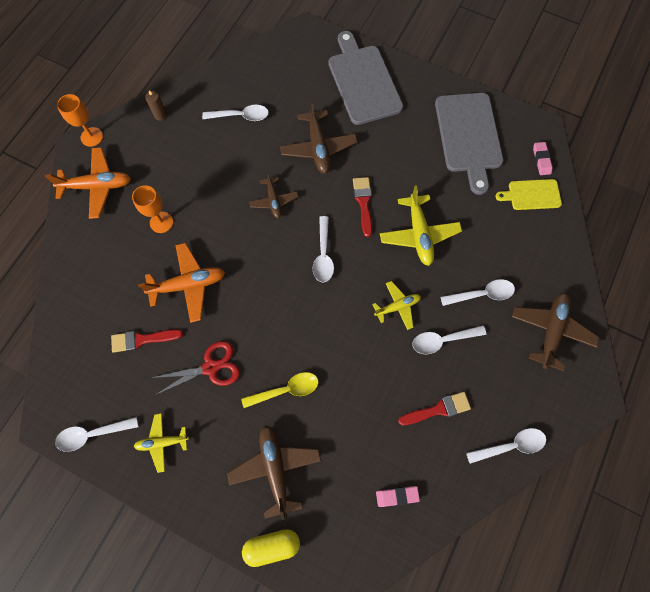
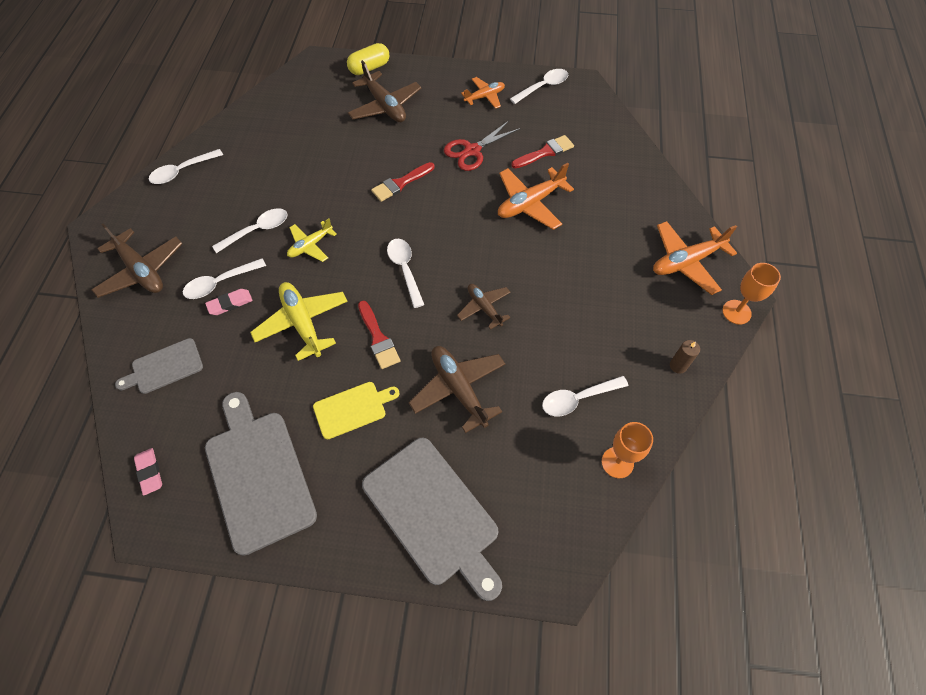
camera: 160 degrees right, 10 degrees down
(161, 222) = (593, 248): orange goblet -> orange goblet (617, 462)
(162, 442) = (484, 97): yellow plane -> orange plane
(286, 390) = (397, 154): yellow spoon -> none
(397, 496) = (279, 116): pink eraser -> pink eraser (230, 303)
(438, 409) = (253, 178): red brush -> red brush (400, 183)
(531, 232) = (164, 367): none -> grey cutting board
(532, 195) = (163, 416): yellow cutting board -> yellow cutting board (352, 409)
(551, 330) = (141, 271): brown plane -> brown plane turned 45 degrees counterclockwise

